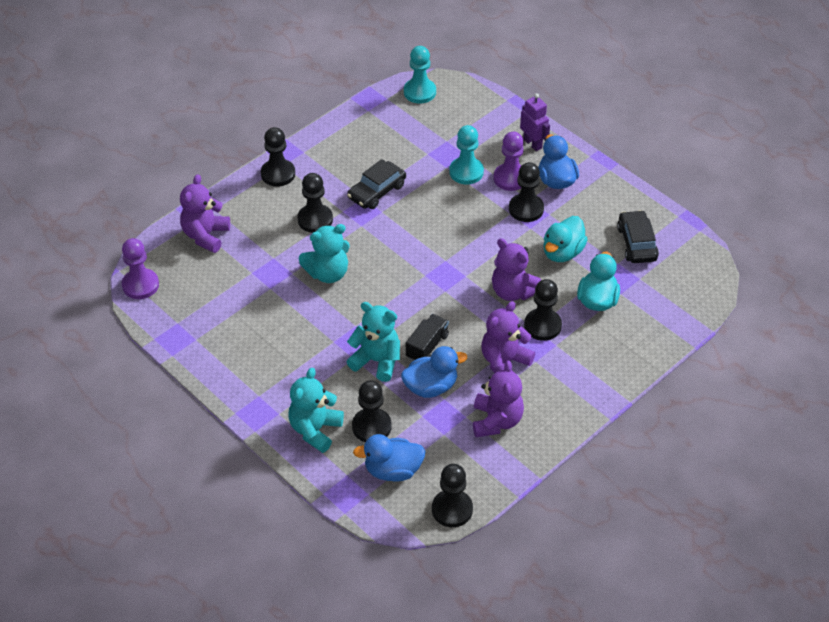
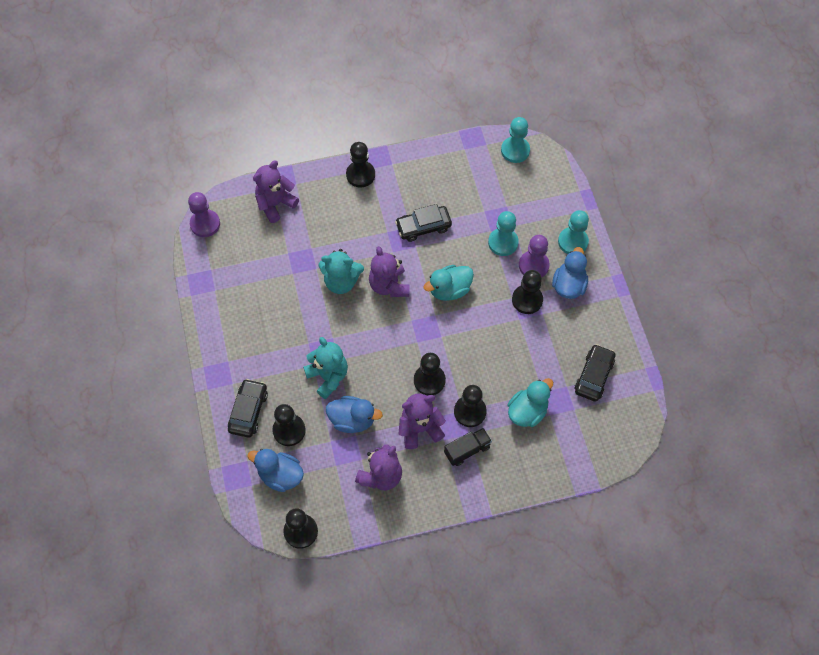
camera: 30 degrees right, 15 degrees up
(315, 219) = (362, 229): black pawn -> black pawn (429, 380)
(315, 430) = (248, 411): turquoise teddy bear -> black car
(427, 346) = (372, 383): black truck -> black truck (467, 450)
(513, 291) = (468, 369): purple teddy bear -> purple teddy bear (389, 285)
(532, 143) = (573, 242): purple robot -> turquoise pawn
(562, 252) = (529, 354): turquoise duck -> turquoise duck (449, 290)

